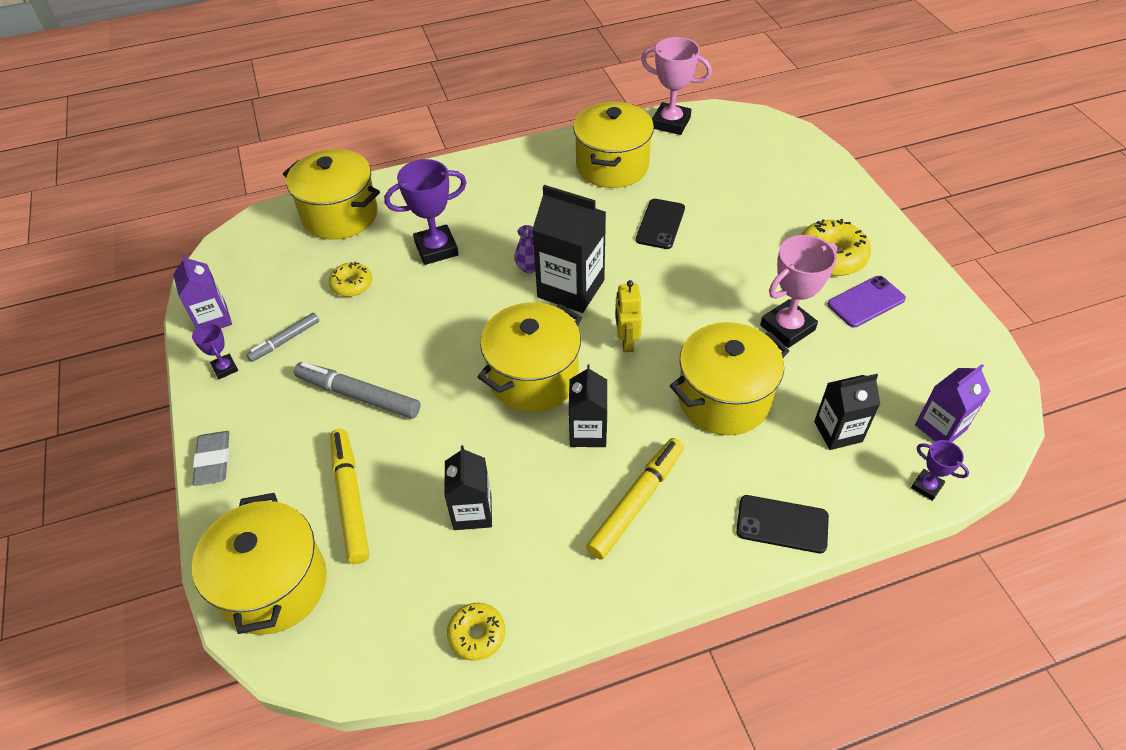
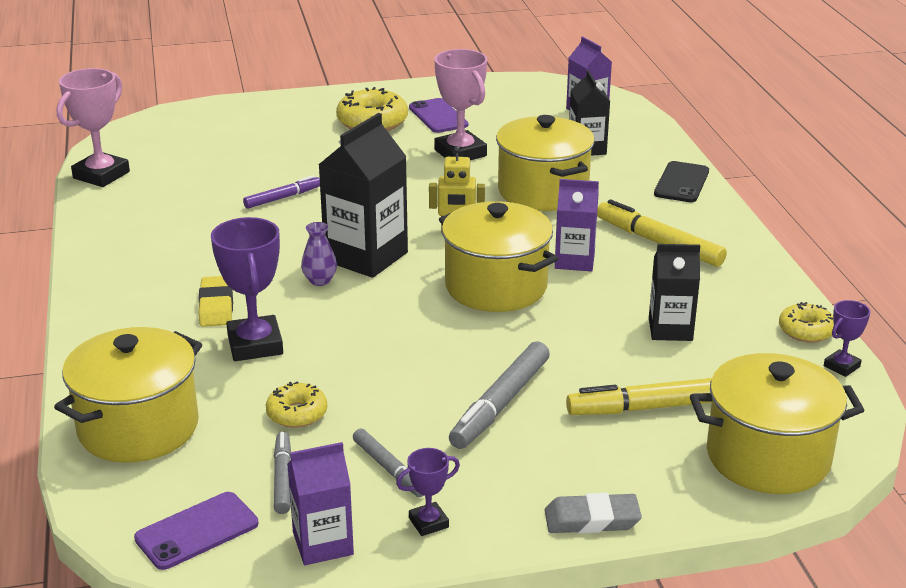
camera: 85 degrees left, 20 degrees down
(235, 261) = (197, 531): none -> purple phone
(281, 290) = (283, 478): none -> grey marker
(486, 220) = (216, 306): none -> yellow eraser
(588, 432) = (574, 261): black carton -> purple carton
(612, 166) = (160, 217): yellow pot -> none
(660, 224) = (282, 198): black phone -> purple marker
(926, 486) = (645, 125): purple trophy -> purple trophy (841, 366)

